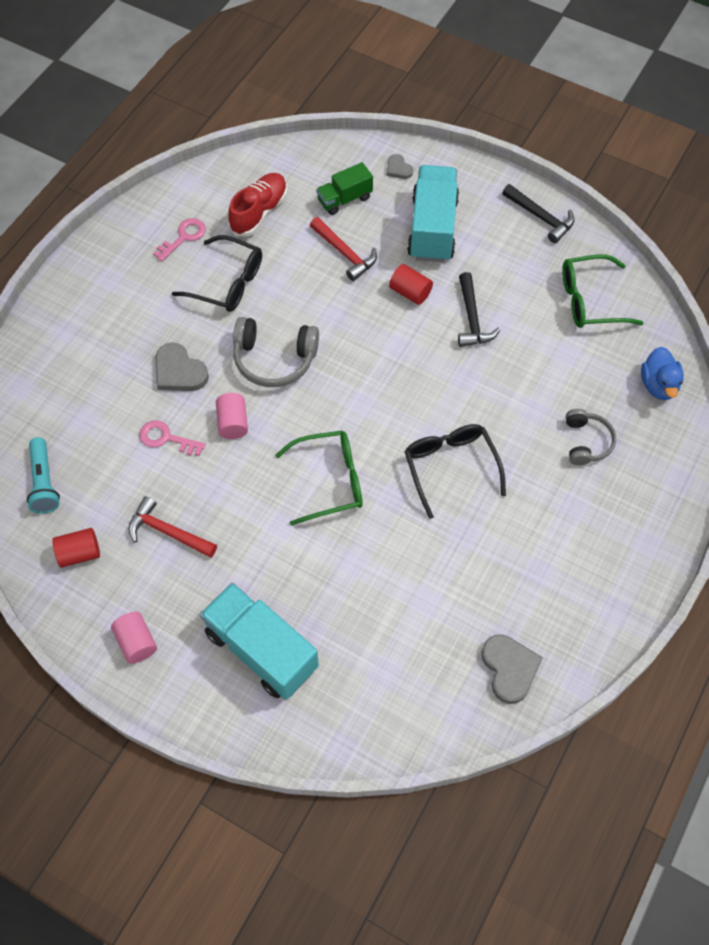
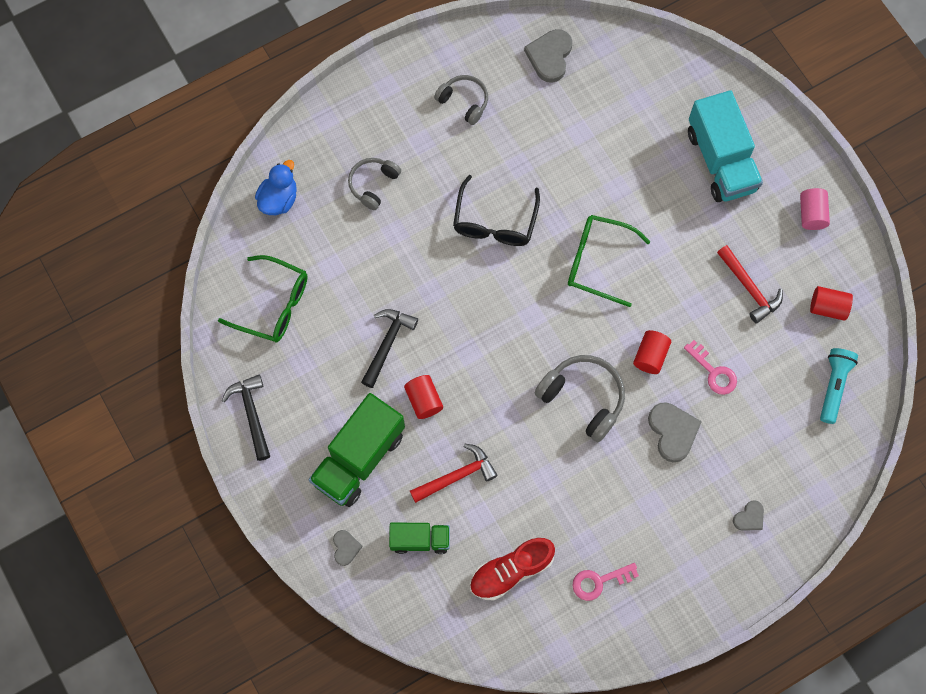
camera: 150 degrees left, 10 degrees up
(78, 338) = (749, 517): none -> grey heart
(227, 282) = (583, 504): black glasses -> none
(233, 423) = (650, 356): pink cylinder -> red cylinder
(345, 253) = (457, 476): red hammer -> red hammer turned 75 degrees clockwise
(432, 228) = (359, 458): turquoise truck -> green truck
(562, 568) = (464, 102): none -> grey headphones

